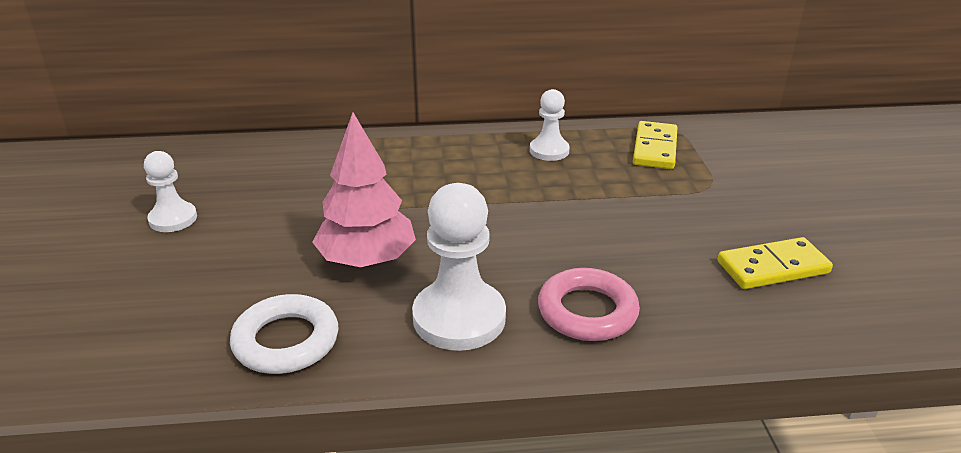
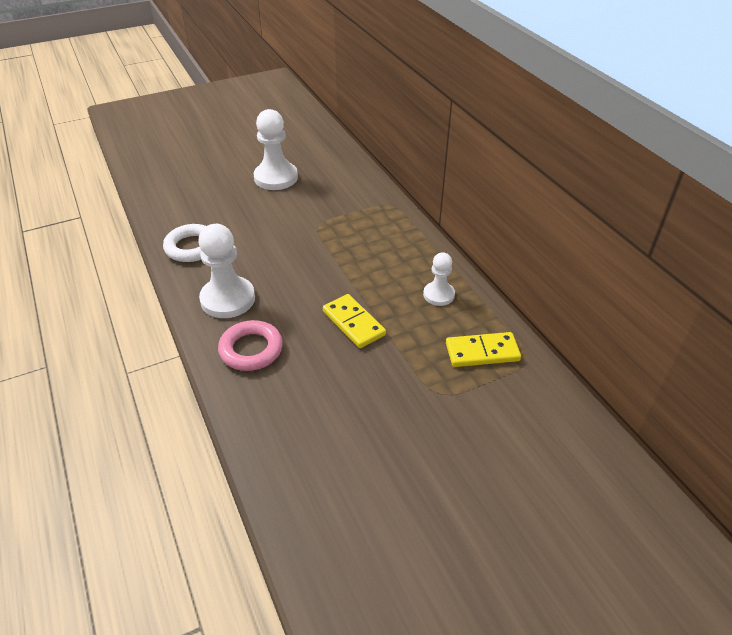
camera: 70 degrees right, 10 degrees up
(173, 219) = (276, 178): white pawn -> white pawn, size x1.71
(367, 260) = (267, 251): pink tree -> none
(772, 267) = (338, 440): yellow domino -> yellow domino (354, 323)

